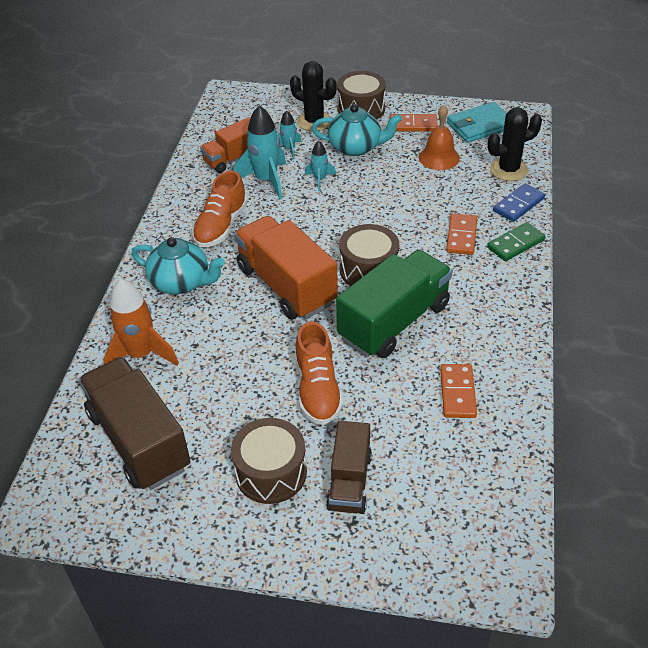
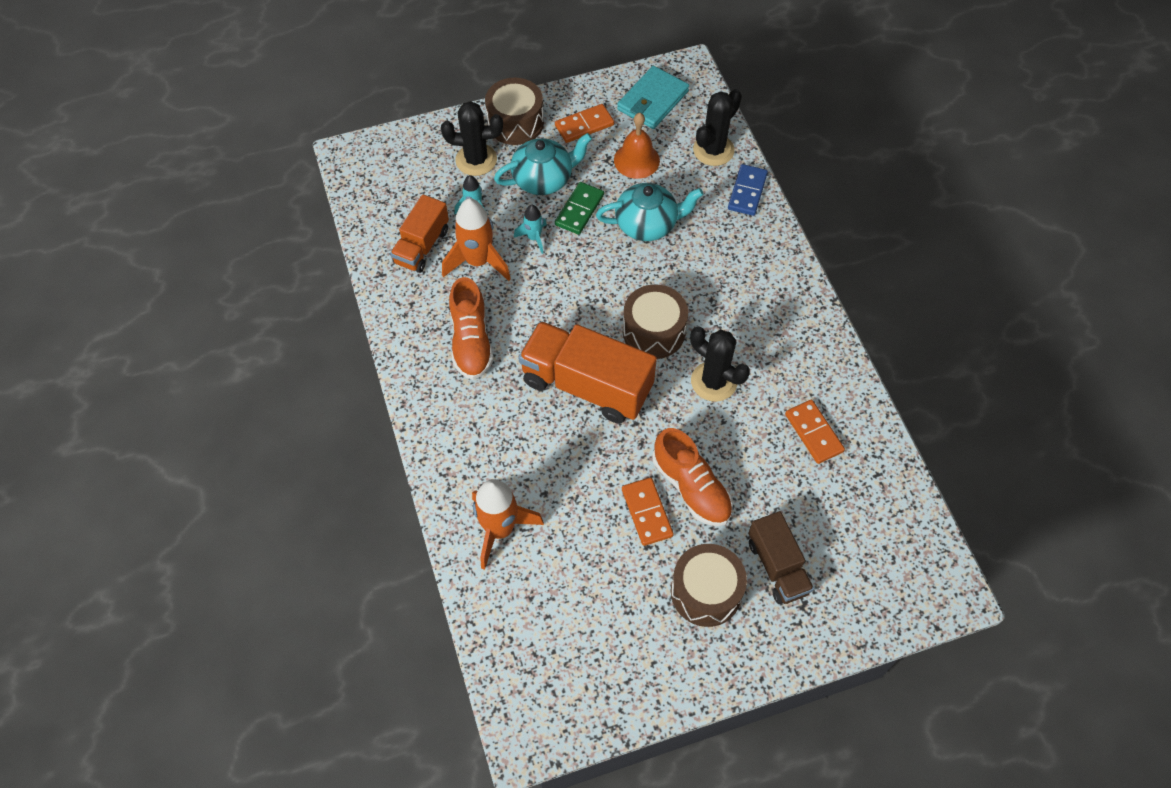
camera: 30 degrees left, 15 degrees up
(139, 440) = (565, 620): brown truck -> none
(181, 282) = (479, 427): turquoise teapot -> turquoise teapot (647, 224)
(266, 180) = (478, 261): turquoise rocket -> orange rocket
(394, 322) = (714, 381): green truck -> black cactus
(461, 236) = (716, 253): orange domino -> orange domino (647, 512)
(516, 244) = (771, 241): green domino -> green domino (579, 210)

